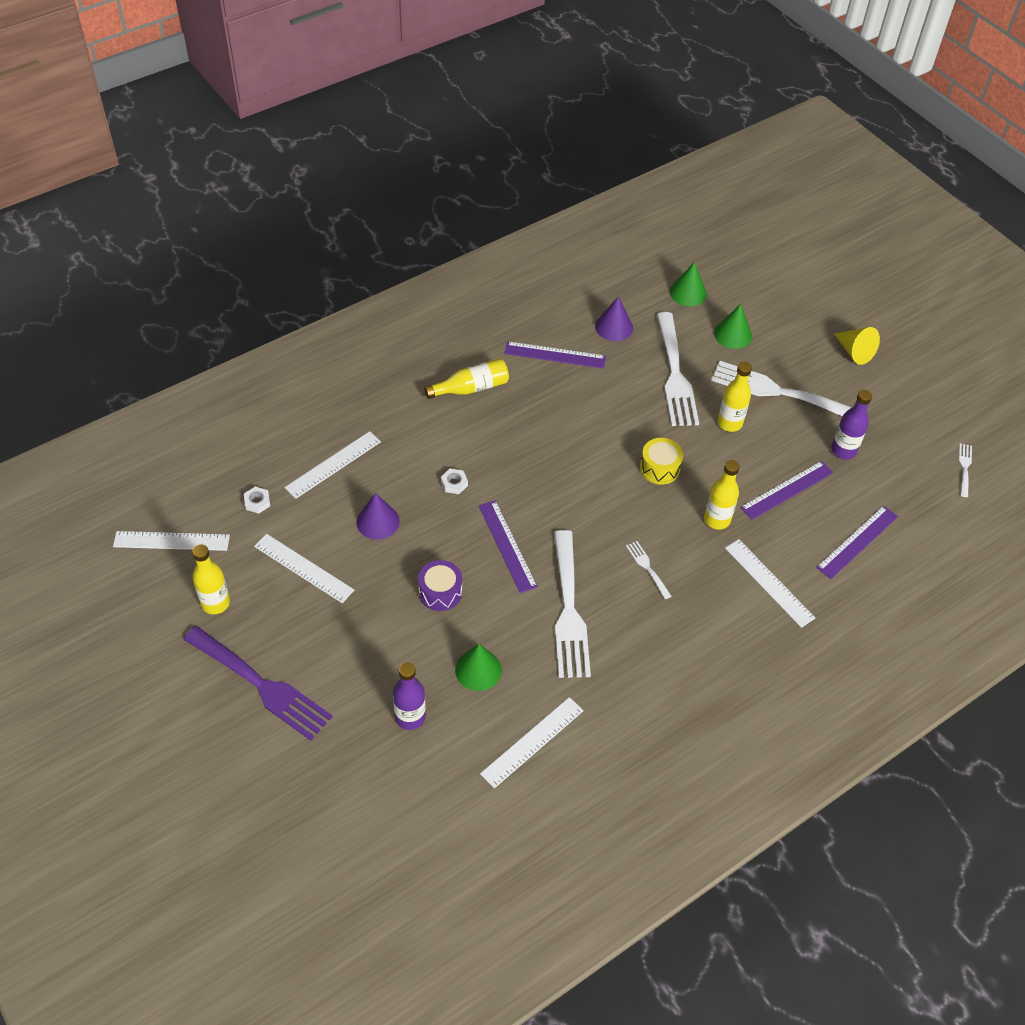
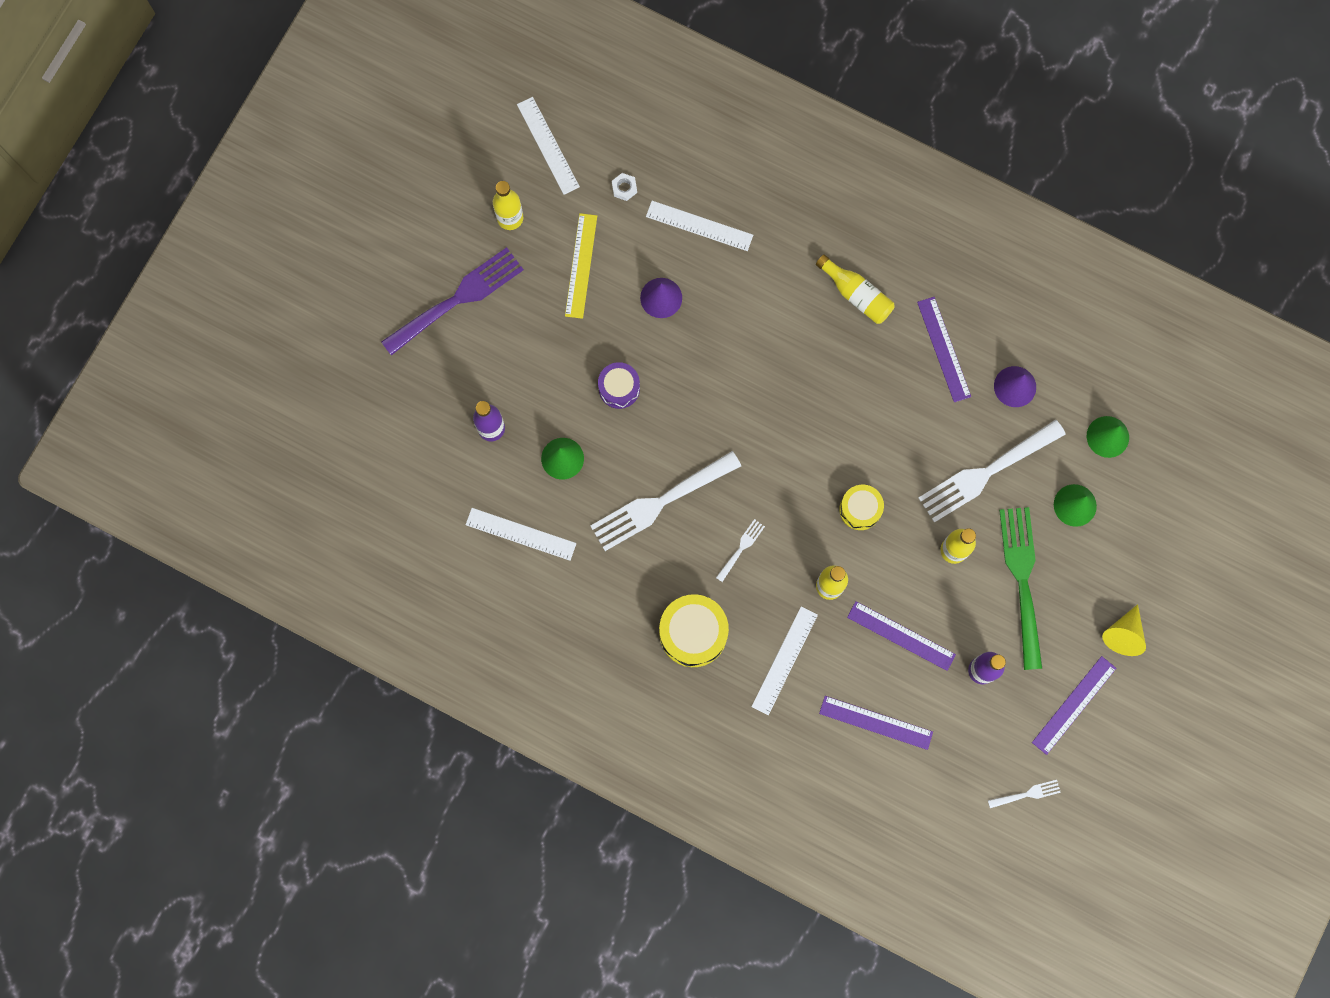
camera: 65 degrees right, 25 degrees up
(261, 685) = (457, 299): purple fork -> purple fork turned 135 degrees counterclockwise
(303, 568) = (581, 265): white ruler -> yellow ruler
(454, 483) = (738, 339): white nut -> none
(507, 546) = (697, 418): purple ruler -> purple ruler (1074, 705)
(708, 641) = (693, 633): none -> yellow drum
(778, 392) = (1022, 580): white fork -> green fork

